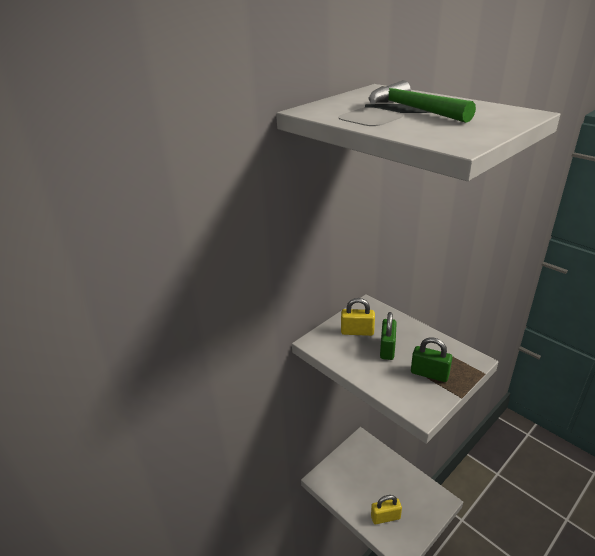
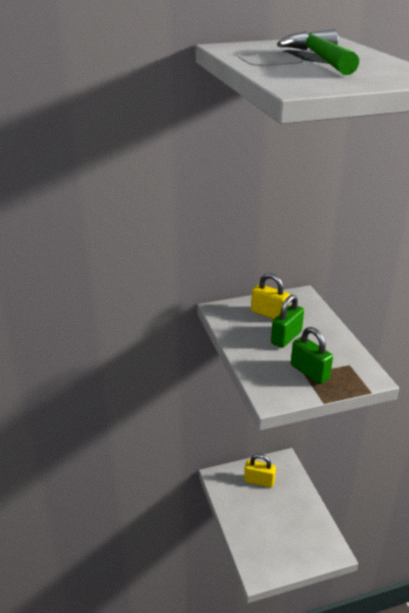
camera: 25 degrees right, 0 degrees up
(385, 517) = (261, 538): yellow padlock -> yellow padlock (259, 481)

